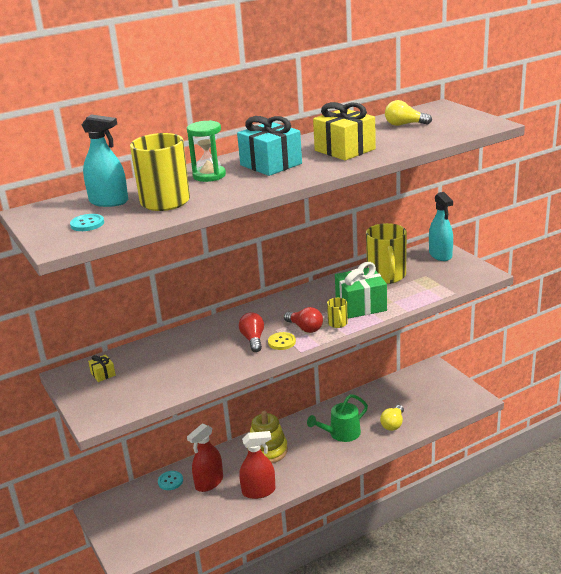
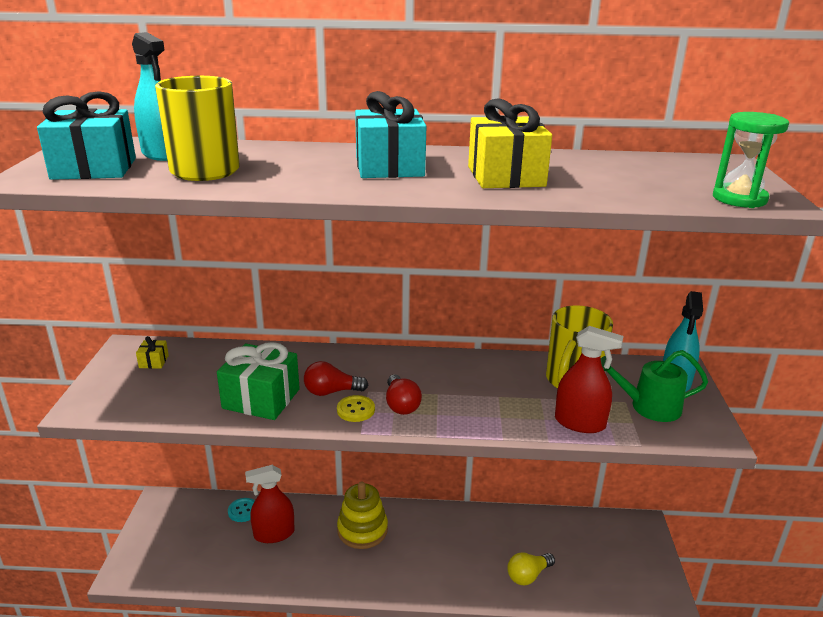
camera: 30 degrees right, 0 degrees up
(87, 224) = (94, 168): turquoise button -> turquoise gift
(209, 176) = (303, 159): green hourglass -> green hourglass (739, 199)
(253, 339) = (331, 392): red light bulb -> red light bulb turned 120 degrees counterclockwise
(258, 491) = (308, 574): red spray bottle -> red spray bottle (579, 423)
(338, 324) = (444, 417): yellow mug -> none
(341, 434) = (457, 554): green watering can -> green watering can (648, 407)
(361, 305) = (498, 405): green gift -> green gift (261, 399)
(404, 124) = (639, 169): yellow light bulb -> none

